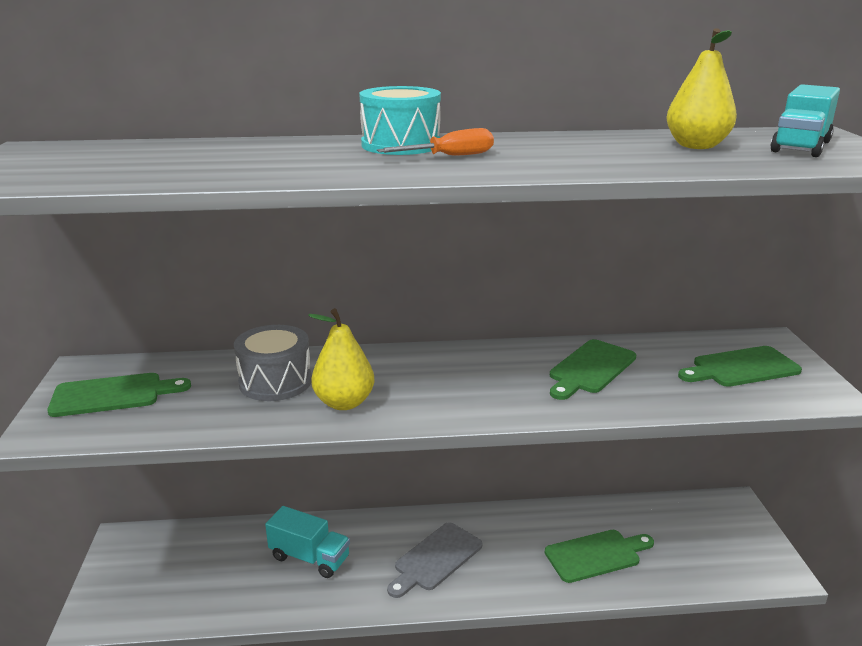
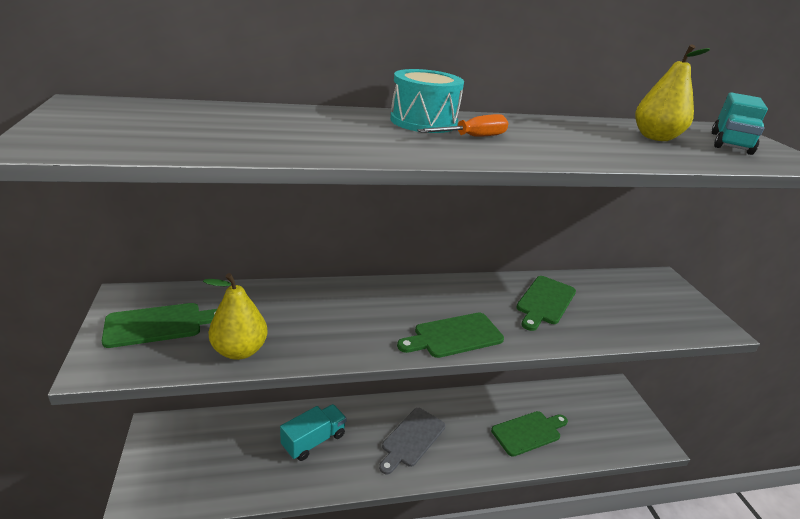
camera: 10 degrees left, 5 degrees up
(275, 382) = (300, 312): grey drum -> none
(309, 557) = (313, 440): turquoise truck -> turquoise truck turned 60 degrees counterclockwise
(344, 403) = (362, 333): yellow pear -> yellow pear (240, 350)
(741, 368) = (651, 302): green cutting board -> green cutting board (454, 336)

